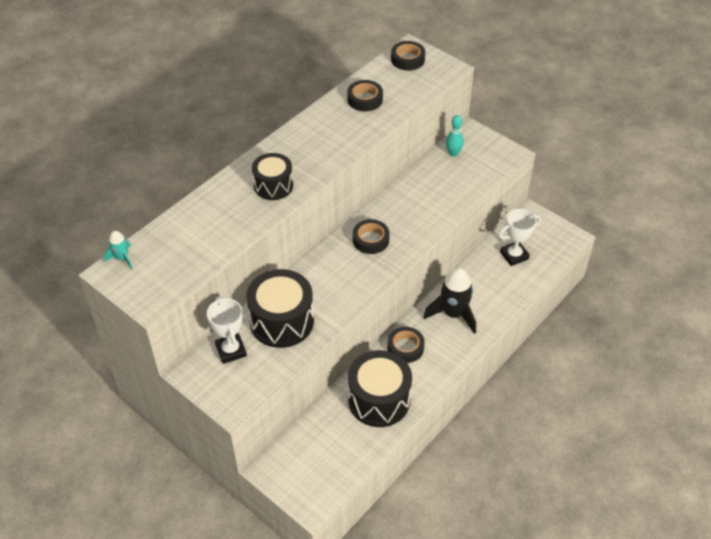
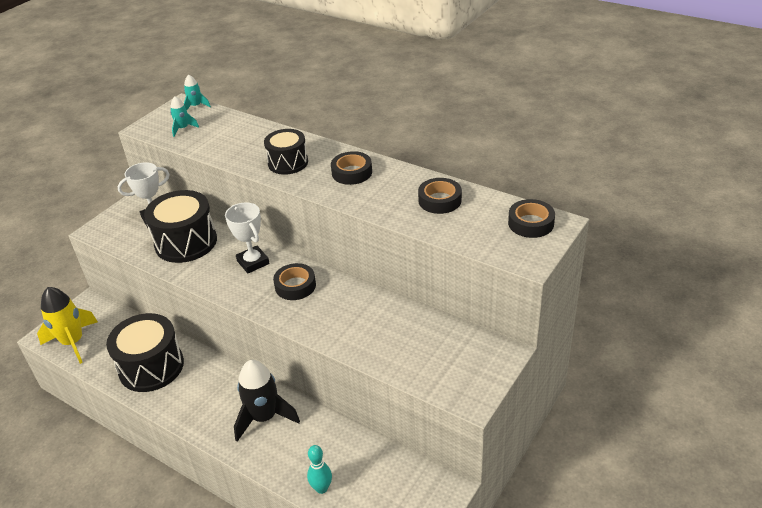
camera: 85 degrees right, 10 degrees down
(169, 268) = (183, 128): none -> turquoise rocket
(328, 475) = (73, 342): none -> yellow rocket
(405, 347) = (216, 380): black tape -> black tape (352, 172)
(453, 153) = (454, 339): turquoise bowling pin -> turquoise bowling pin (321, 488)
(514, 255) = (365, 473): white trophy -> white trophy (253, 262)

